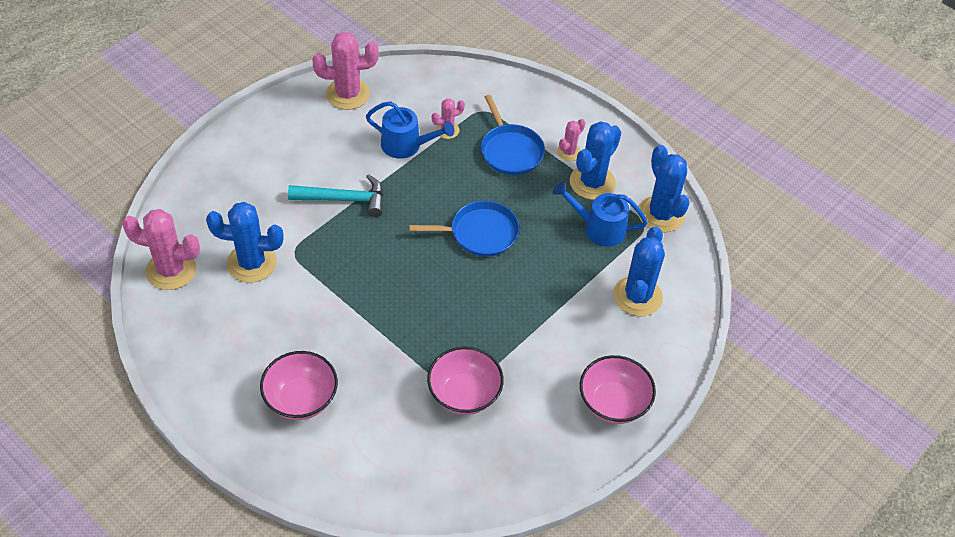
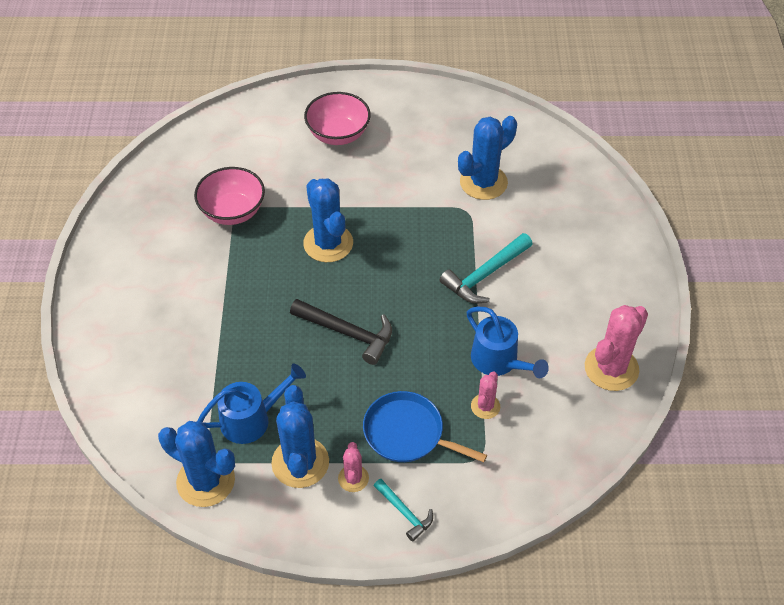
camera: 140 degrees right, 0 degrees up
(171, 270) = (526, 139): pink cactus -> none
(406, 145) = (499, 361): blue watering can -> blue watering can turned 105 degrees counterclockwise
(480, 233) = (348, 333): blue pan -> black hammer
(558, 116) = (405, 513): none -> turquoise hammer
(613, 403) = (115, 283): pink bowl -> none
(637, 296) = (163, 381): blue cactus -> blue cactus (328, 243)

